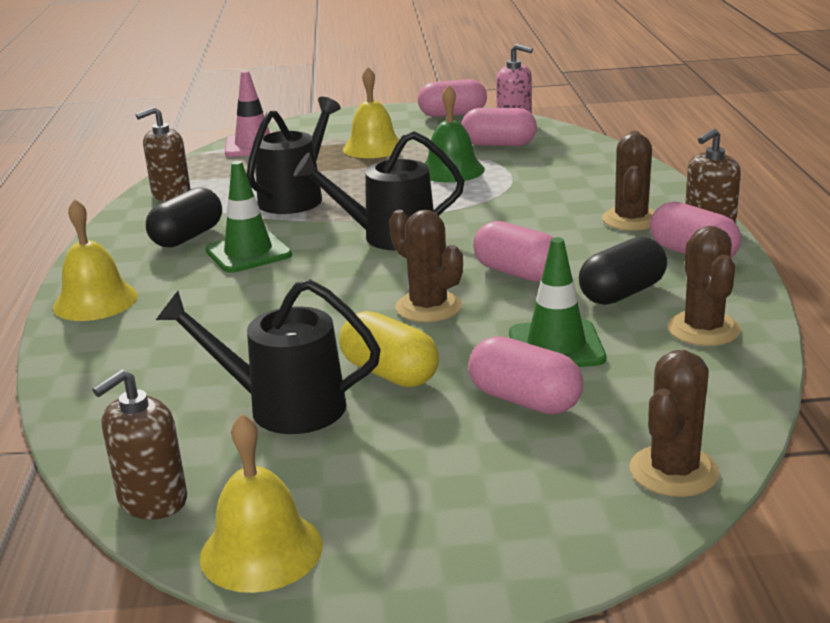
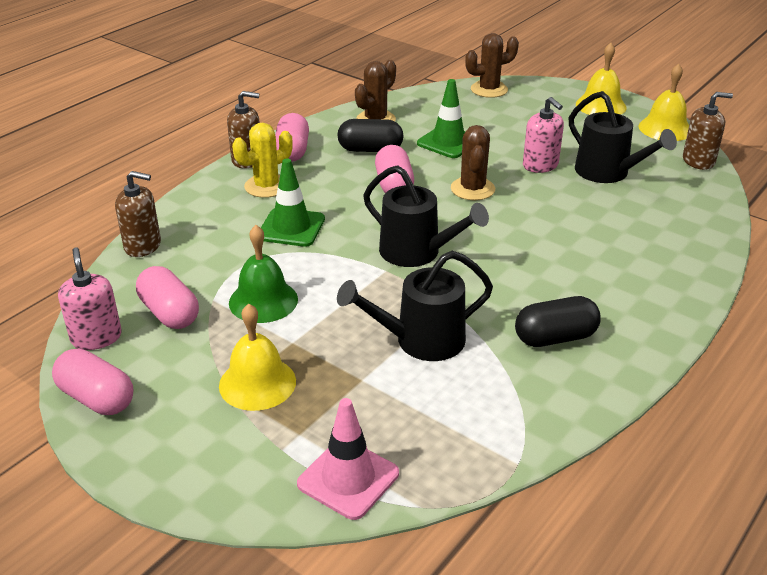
camera: 140 degrees left, 10 degrees up
(95, 301) = (670, 299): yellow bell -> yellow bell (601, 105)
(171, 194) = (520, 421): brown soap dispenser -> brown soap dispenser (143, 246)
(248, 253) = (526, 291): green traffic cone -> green traffic cone (291, 228)
(390, 373) = (540, 165): yellow capsule -> pink soap dispenser
(525, 400) = (500, 129): pink capsule -> none
(631, 220) = (266, 186): brown cactus -> yellow cactus

